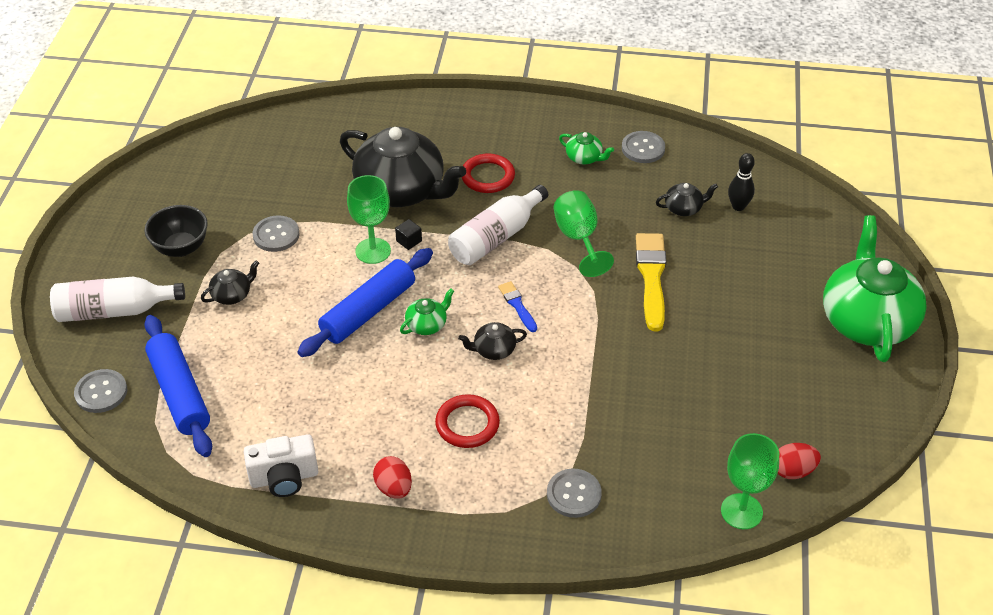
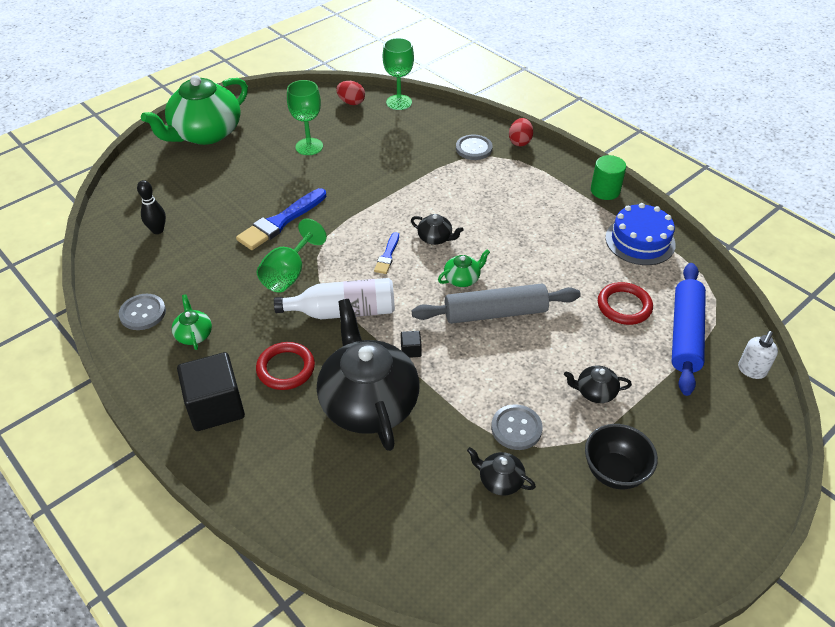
camera: 140 degrees left, 0 degrees up
(101, 392) = (751, 370): grey button -> white soap dispenser
(114, 311) = (711, 440): white bottle -> none
(284, 478) = (640, 241): white camera -> blue cake
(368, 311) = (495, 313): blue rolling pin -> grey rolling pin
(369, 529) = (605, 191): none -> green cylinder
(373, 251) = (447, 360): green goblet -> green goblet (309, 147)
(394, 488) = (573, 201): red egg -> red egg (520, 142)
(427, 325) = (462, 279): green teapot -> green teapot turned 150 degrees clockwise
(467, 424) = (497, 208): red ring -> red ring (624, 306)
(504, 130) = (216, 406): none -> black cube
(651, 277) = (281, 221): yellow brush -> blue brush
(684, 208) = (191, 251): black teapot -> black teapot (500, 480)

